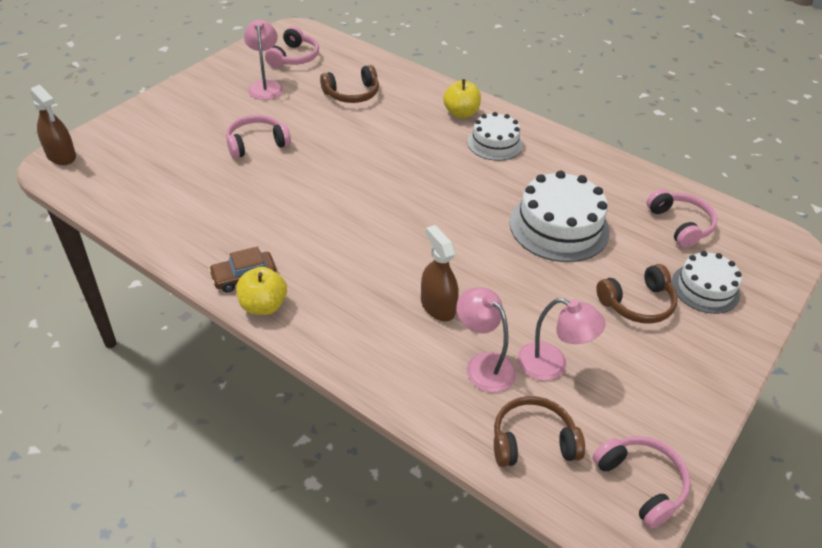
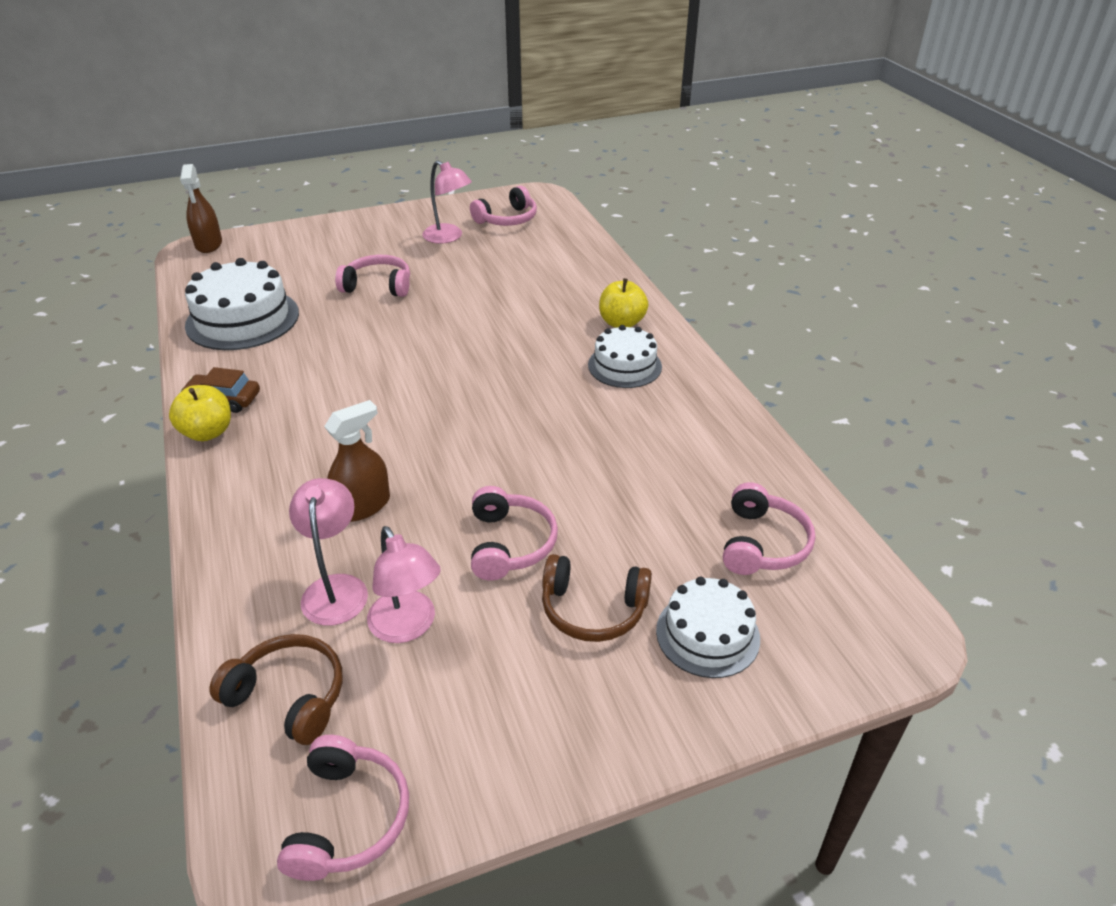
camera: 35 degrees right, 5 degrees down
(265, 86) = (448, 237): pink lamp -> pink lamp turned 105 degrees clockwise
(352, 94) = (525, 269): brown headphones -> none
(437, 306) = (362, 506): brown spray bottle -> brown spray bottle turned 45 degrees clockwise
(552, 288) = (509, 544): none -> pink headphones
(559, 227) = (596, 481): white cake -> white cake (242, 319)

